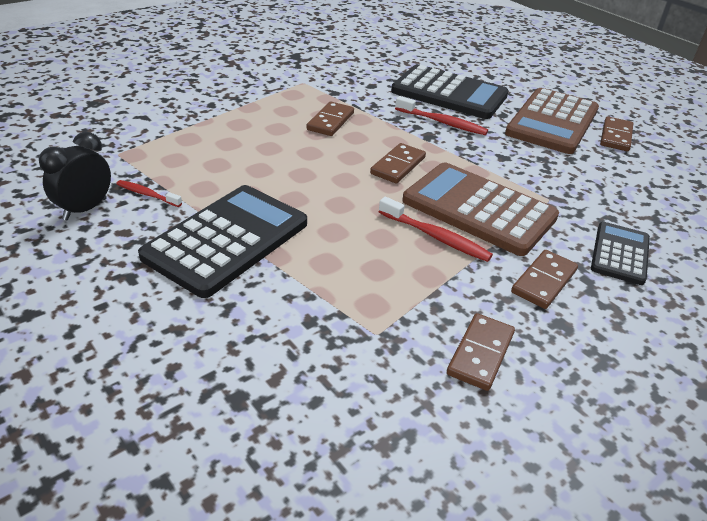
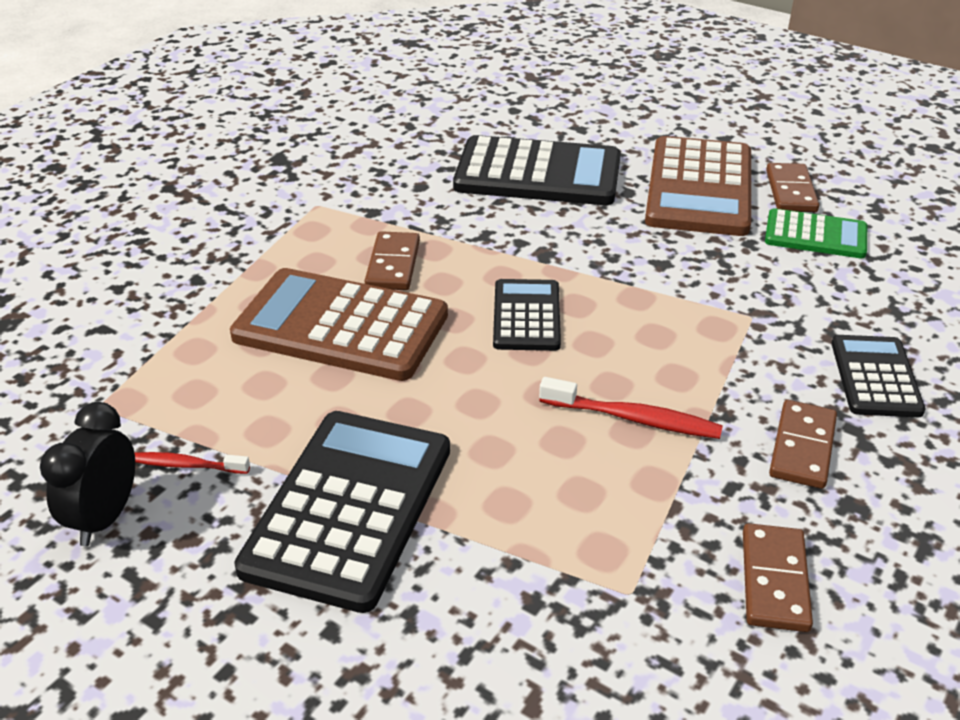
camera: 15 degrees left, 0 degrees up
(398, 166) = (526, 316): brown domino -> black calculator
(442, 122) = (553, 226): red toothbrush -> none
(479, 209) = (669, 358): brown calculator -> brown calculator (341, 326)
(620, 164) = (815, 235): none -> green calculator

